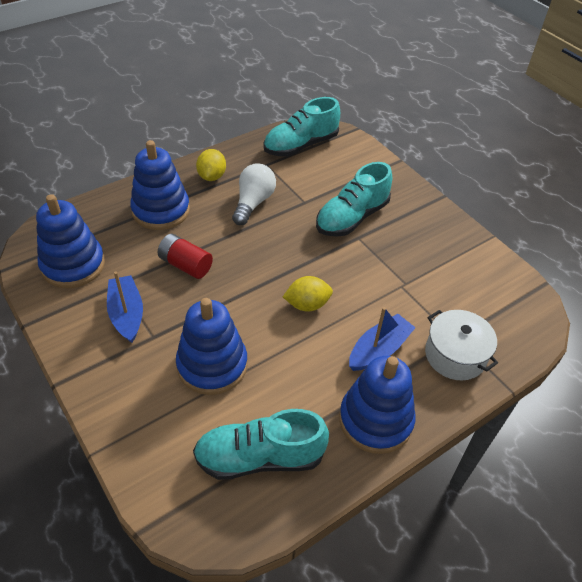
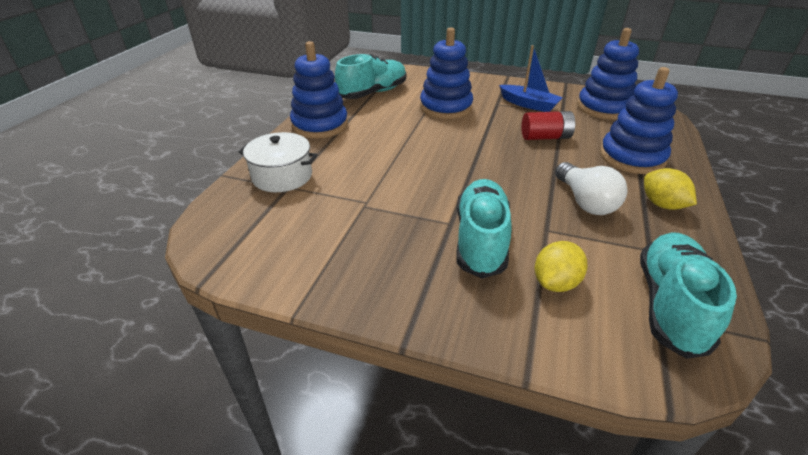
camera: 145 degrees right, 10 degrees down
(307, 304) = (429, 155): yellow lemon -> yellow lemon (555, 282)
(379, 350) = (347, 154): blue boat -> none

